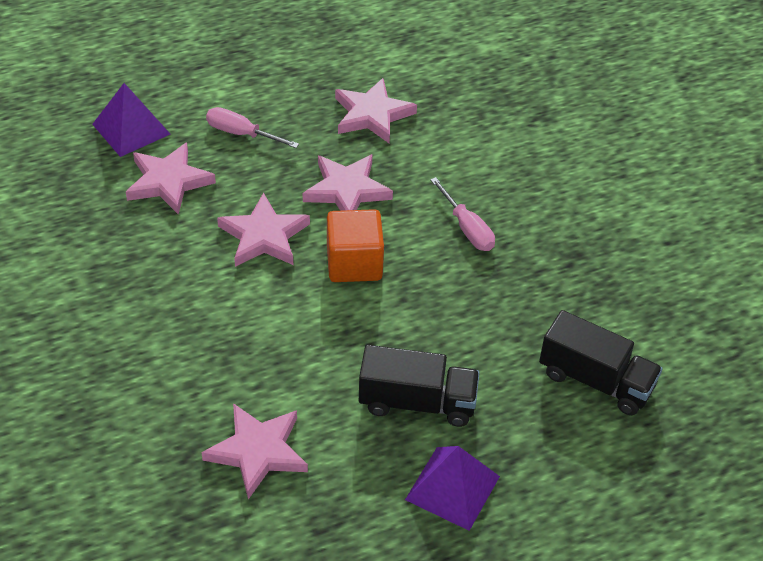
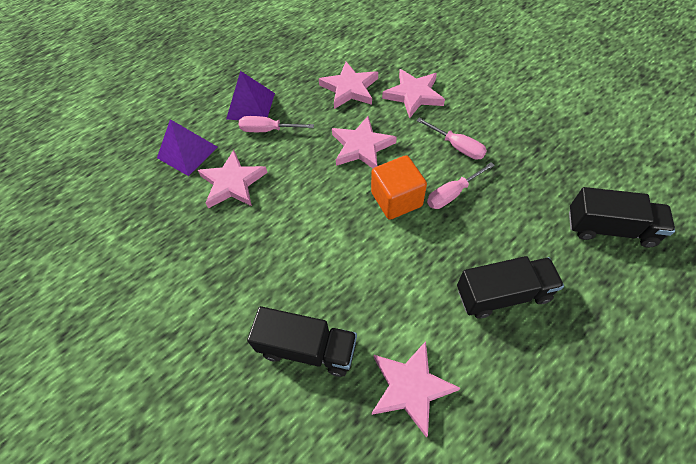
camera: 15 degrees left, 10 degrees up
(167, 378) = (307, 348): none -> black truck
(264, 236) = (322, 201): pink star -> pink star (413, 95)
(426, 279) = (452, 194): none -> pink screwdriver
(452, 488) = (571, 358): purple pyramid -> purple pyramid (250, 106)

